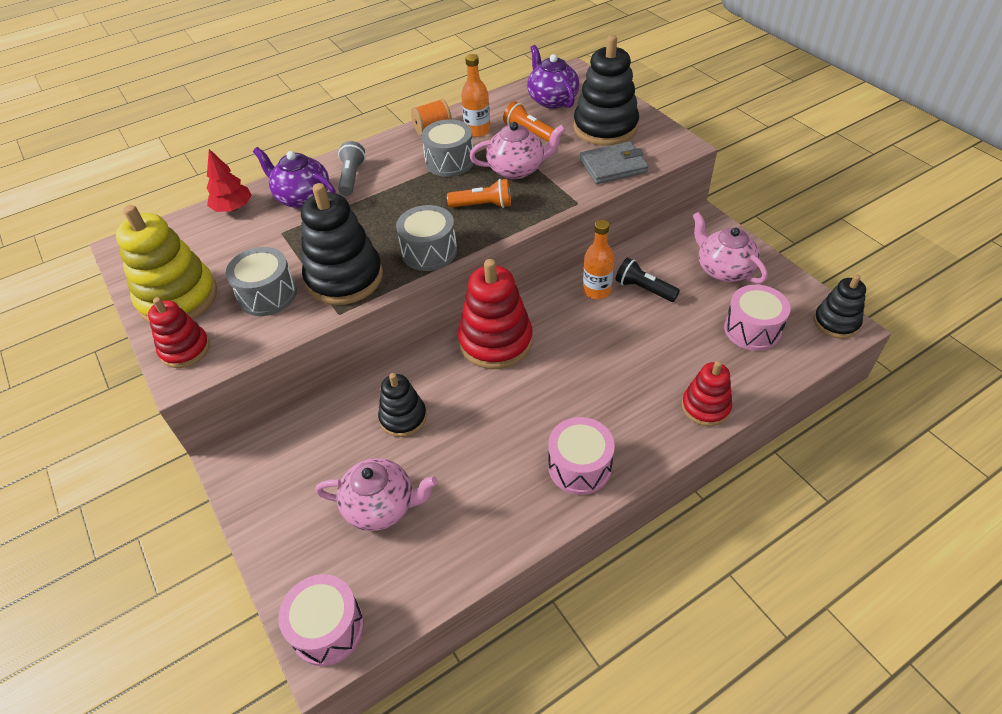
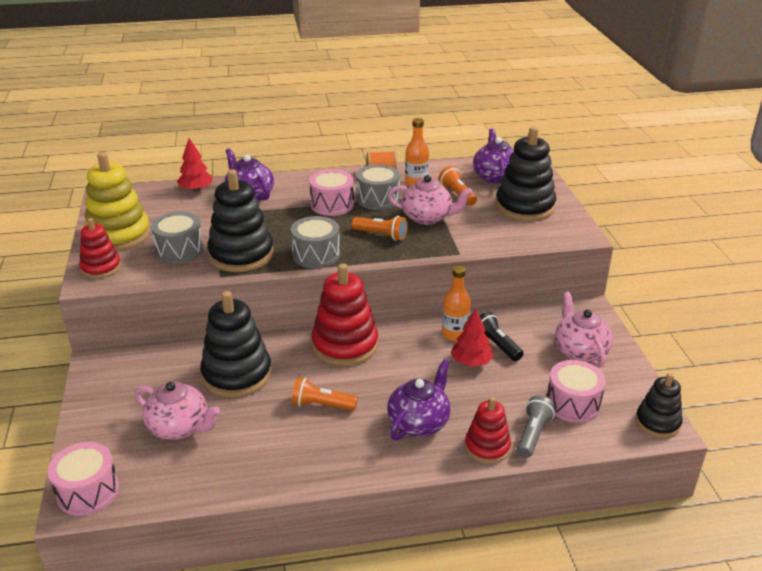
camera: 20 degrees right, 15 degrees down
(351, 177) = (295, 191): grey flashlight -> grey flashlight (533, 434)
(403, 418) = (237, 374): black stacking toy -> black stacking toy, size x1.69
(516, 420) = (322, 405): none -> orange flashlight
(579, 466) = (349, 453): pink drum -> pink drum (332, 204)
(613, 166) = (509, 235): grey wallet -> none
(625, 404) = (419, 422): none -> purple teapot
(632, 317) = (471, 362): none -> red tree

